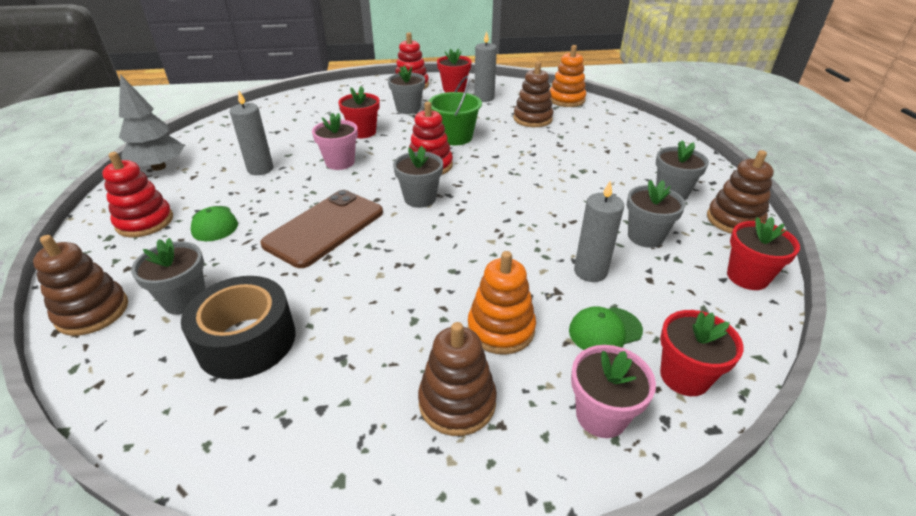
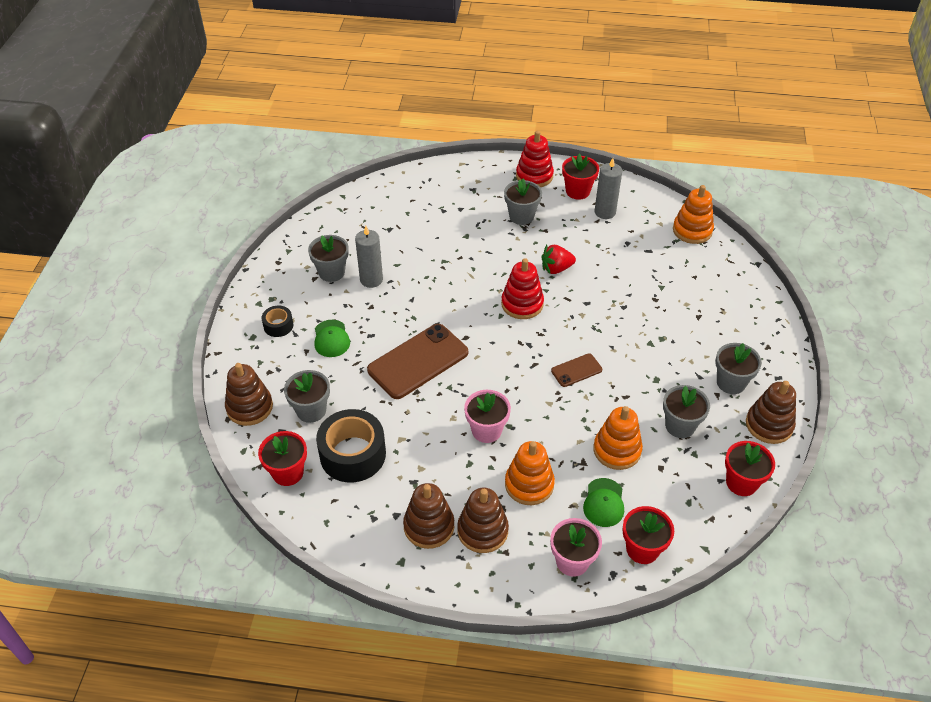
camera: 15 degrees right, 10 degrees up
(145, 222) = (278, 325): red stacking toy -> black tape
(159, 167) = (285, 260): grey tree -> none
(340, 162) = (442, 284): pink flower pot -> pink flower pot (486, 430)
(362, 132) = (469, 245): red flower pot -> red flower pot (288, 472)
(420, 198) = (503, 344): grey flower pot -> grey flower pot (331, 272)
(455, 137) = (556, 269): green bucket -> red strawberry
(509, 208) = (576, 370): none -> brown phone
(532, 119) = (643, 255): brown stacking toy -> brown stacking toy (429, 526)
(590, 271) = (617, 450): grey candle -> orange stacking toy
(605, 330) = (604, 503): green cap -> green cap turned 75 degrees counterclockwise

